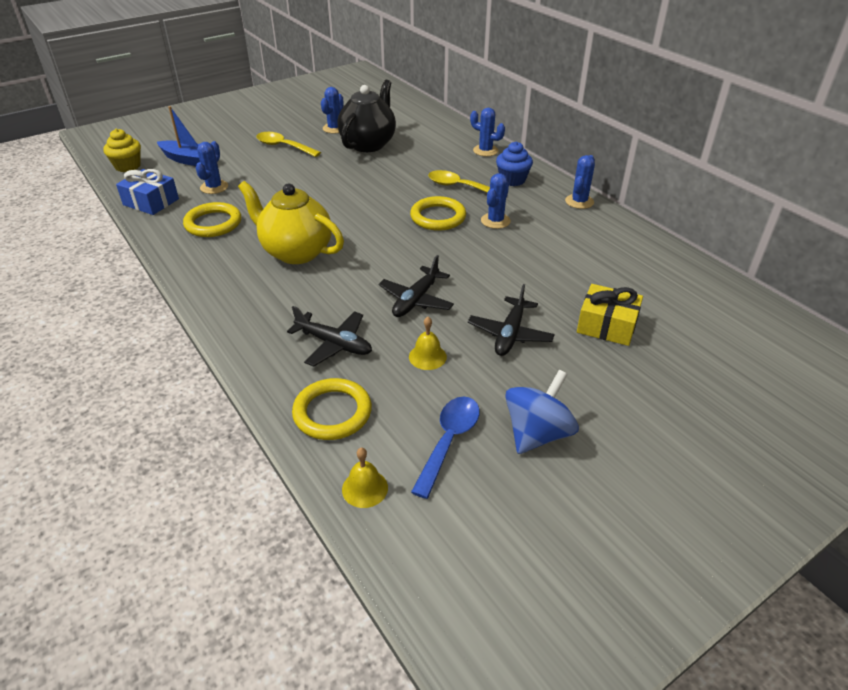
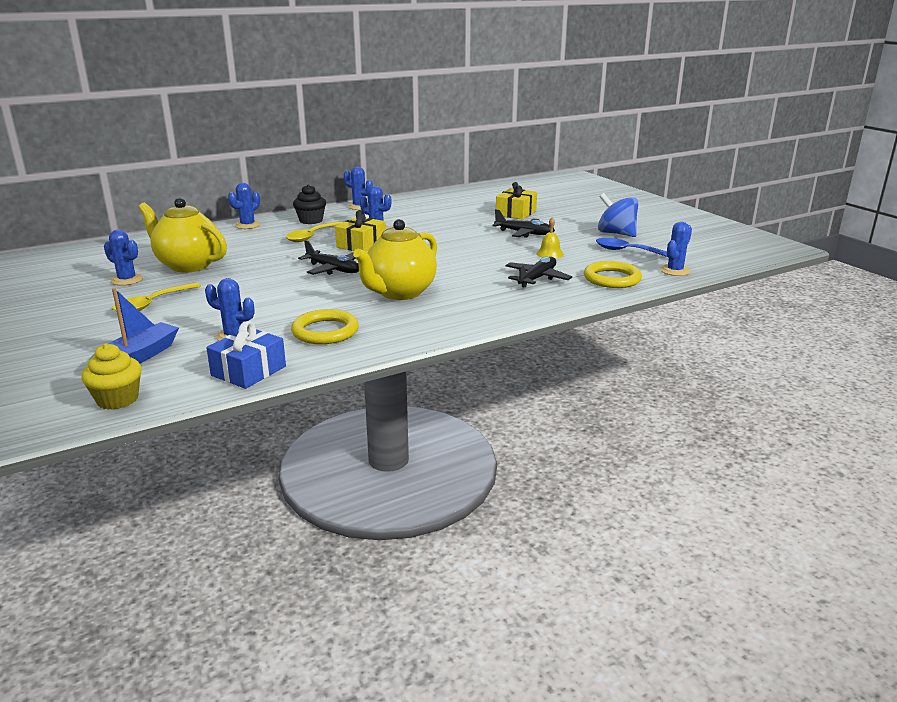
camera: 85 degrees left, 15 degrees down
(365, 488) = (675, 271): yellow bell -> blue cactus
(368, 144) = (188, 265): black teapot -> yellow teapot
(416, 300) = (482, 255): black plane -> black plane (333, 269)
(438, 217) = (361, 245): yellow ring -> yellow gift
(512, 180) = (311, 220): blue cupcake -> black cupcake

